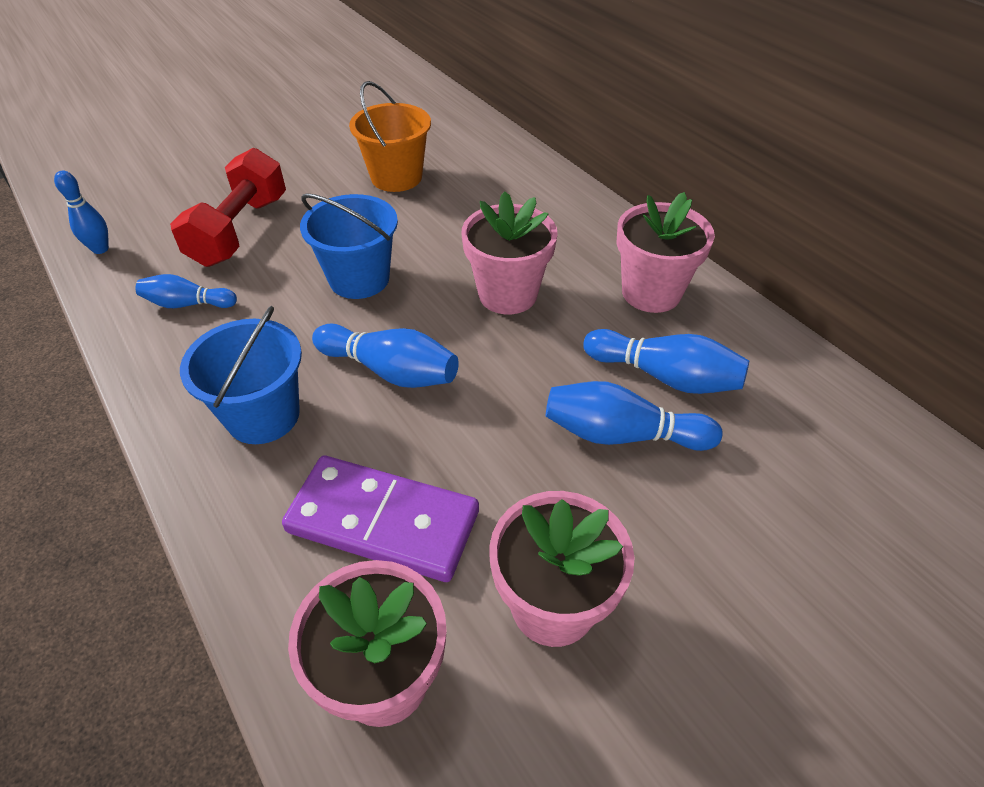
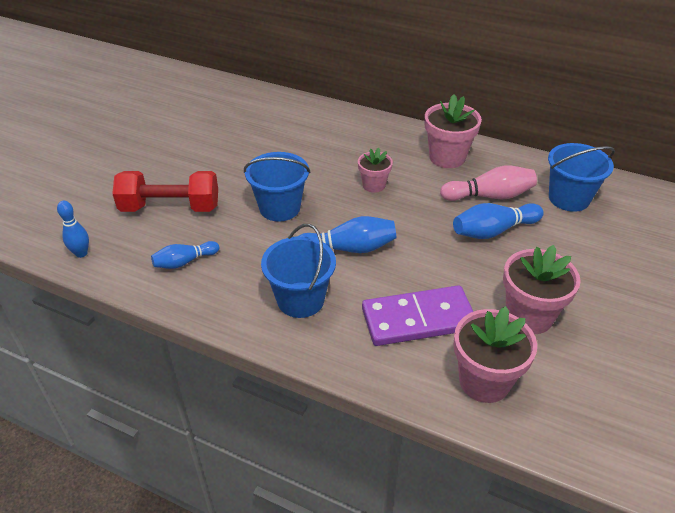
camera: 30 degrees left, 5 degrees down
(240, 230) = (170, 207): red dumbbell -> red dumbbell turned 75 degrees counterclockwise
(396, 177) = (241, 142): orange bucket -> none
(508, 294) = (374, 185): pink flower pot -> pink flower pot, size x0.60
(665, 376) = (489, 196): blue bowling pin -> pink bowling pin
(798, 434) = (569, 198): none -> blue bucket

